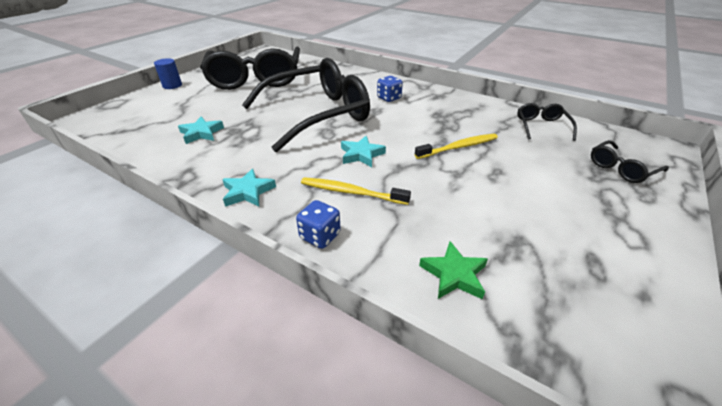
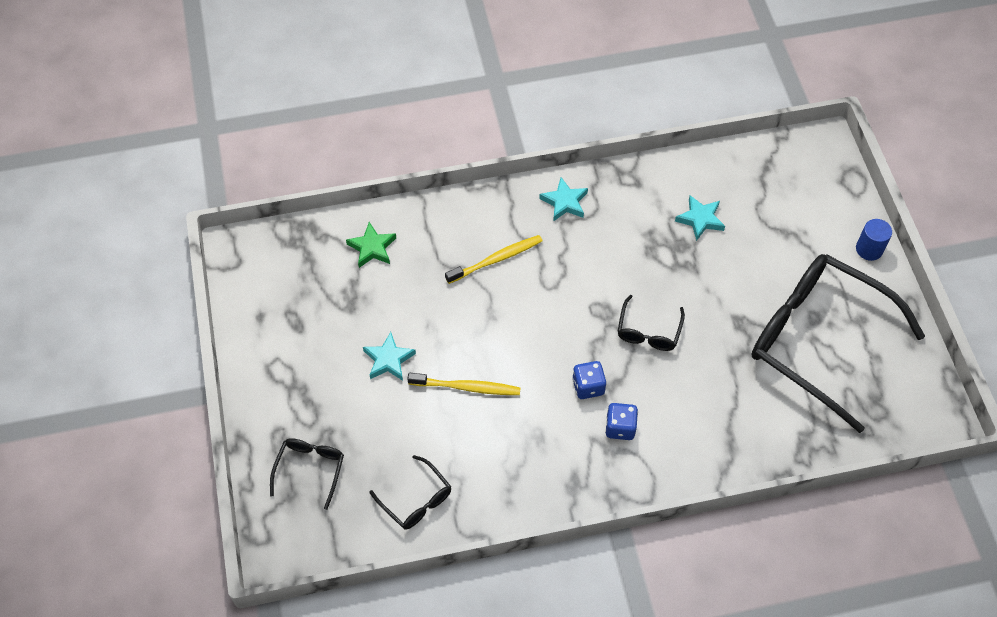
camera: 135 degrees right, 20 degrees up
(318, 114) = (648, 332): black glasses -> black glasses, size x0.42
(320, 236) = (473, 211): blue dice -> blue dice (588, 386)
(361, 154) = (537, 306): turquoise star -> turquoise star (388, 360)
(459, 147) = (467, 387): yellow toothbrush -> yellow toothbrush turned 105 degrees counterclockwise

